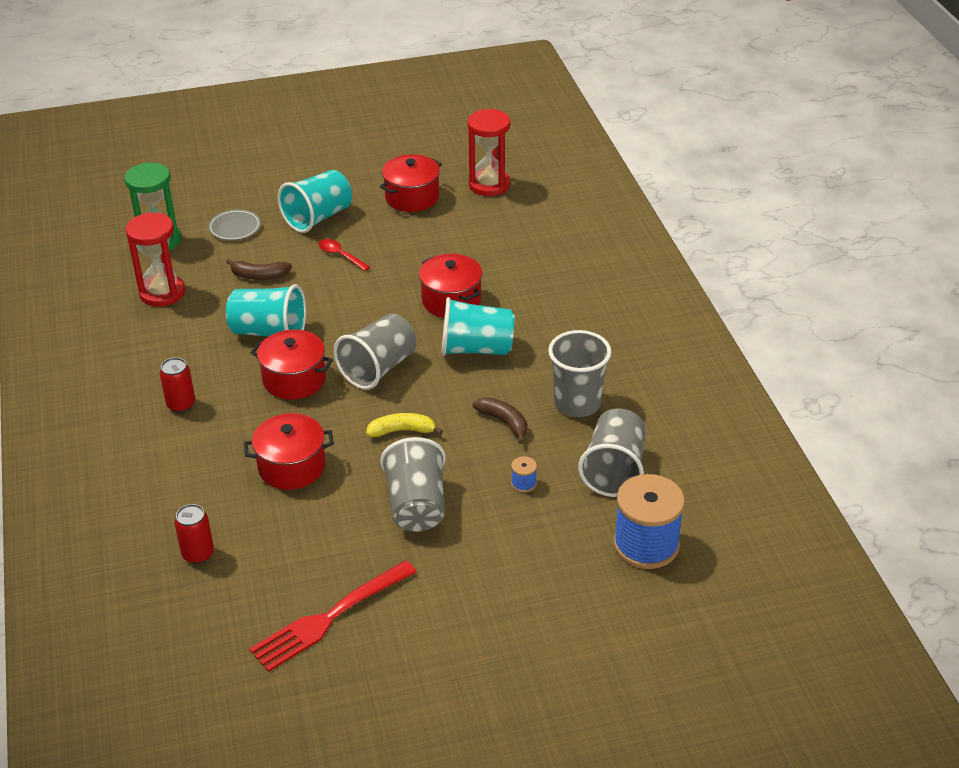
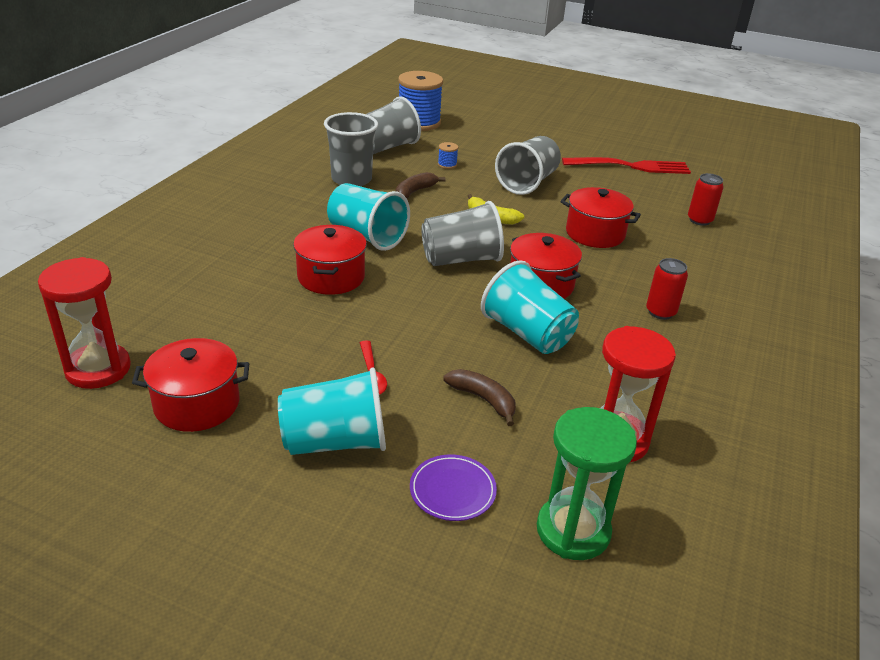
camera: 145 degrees left, 5 degrees down
(234, 227) = (452, 490): grey plate -> purple plate
(504, 422) = (414, 192): brown banana -> brown banana turned 45 degrees clockwise

